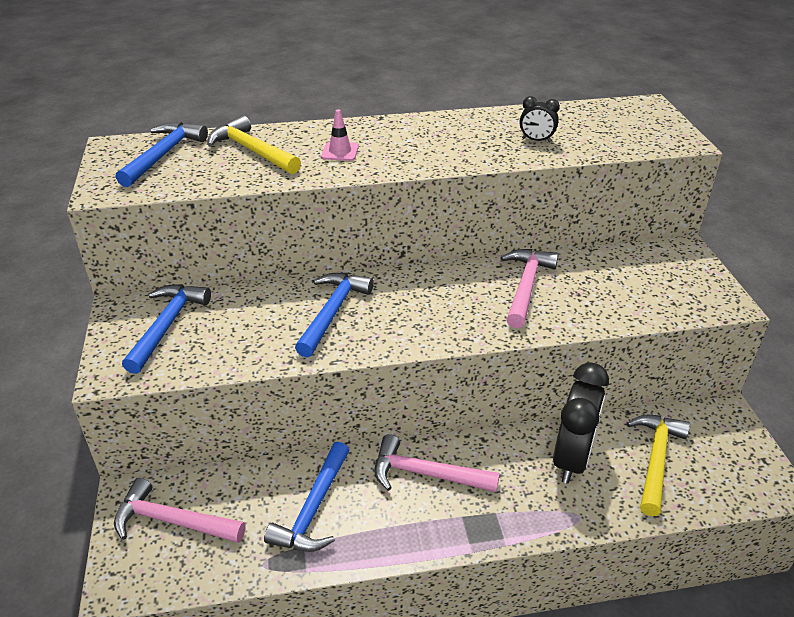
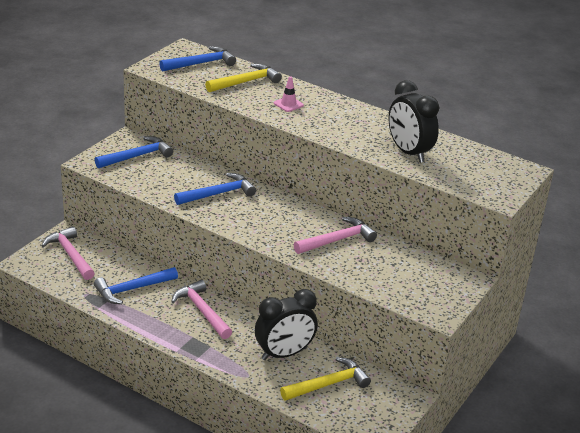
camera: 40 degrees right, 5 degrees down
(252, 151) = (246, 82): yellow hammer -> yellow hammer turned 60 degrees clockwise
(536, 140) = (408, 152): black clock -> black clock, size x2.13

